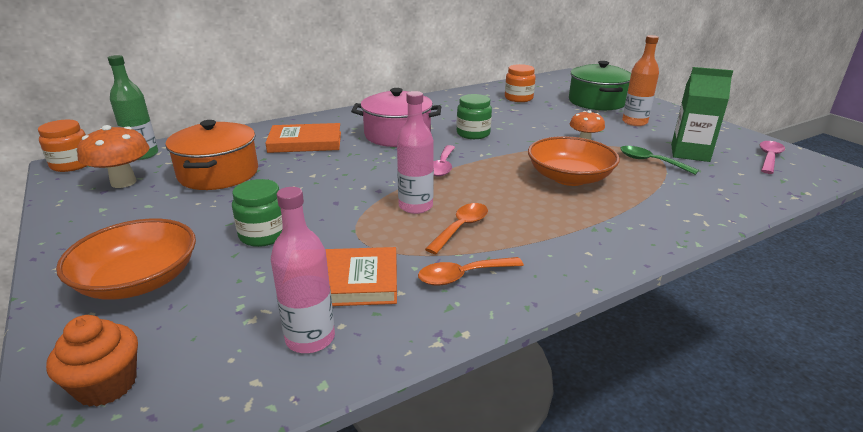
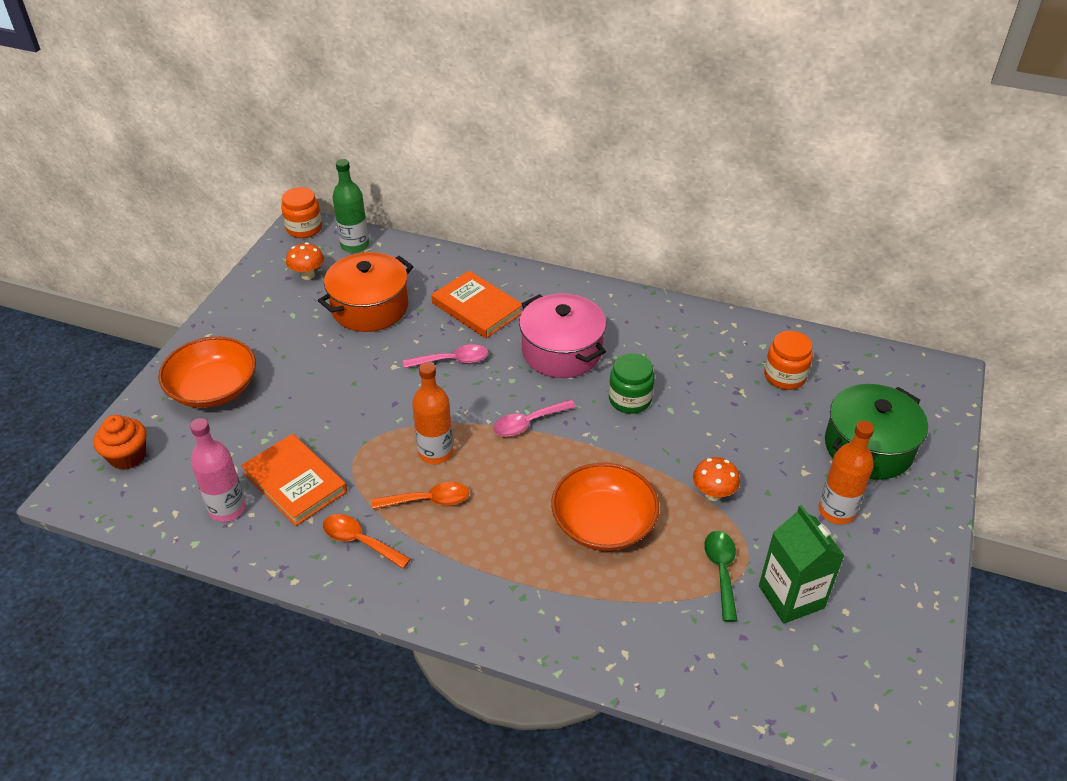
camera: 50 degrees right, 15 degrees up
(123, 182) = (308, 275): orange mushroom -> orange mushroom, size x0.65
(263, 235) = (312, 401): green jar -> none
(415, 206) = (435, 452): pink bottle -> orange bottle
(769, 158) = (867, 678): pink spoon -> pink spoon (452, 361)

